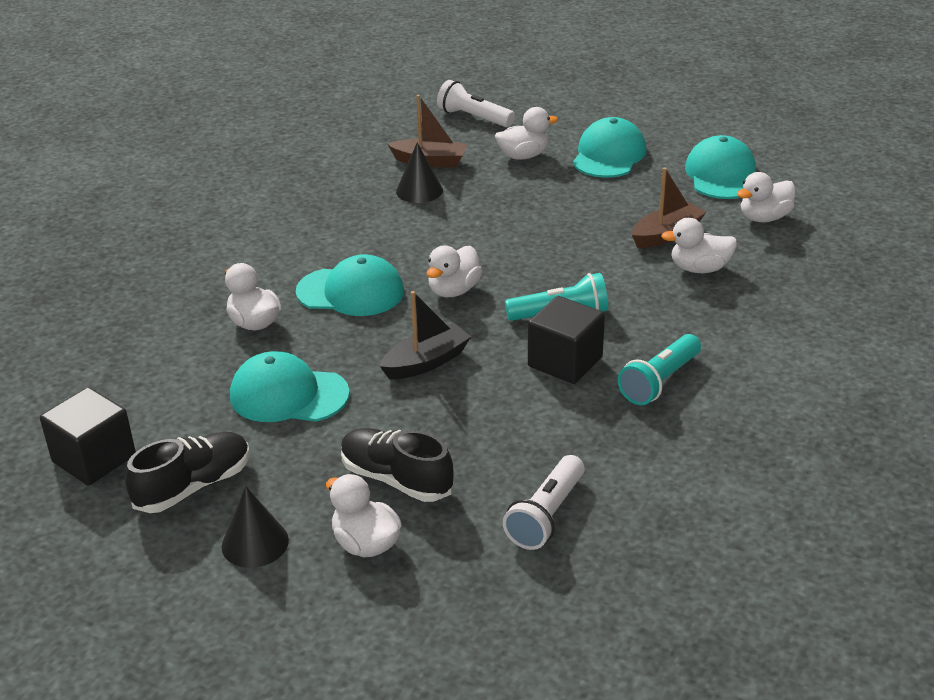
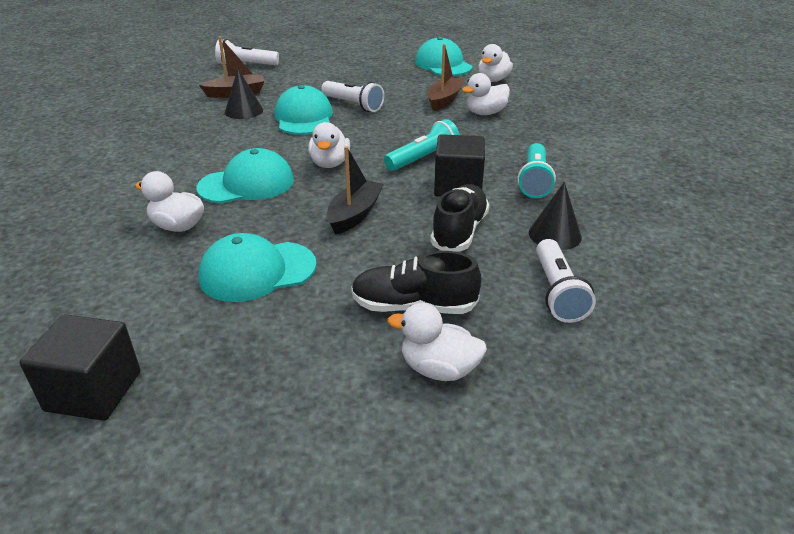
camera: 30 degrees left, 0 degrees up
(193, 486) = (227, 379): black shoe -> black shoe (459, 231)
(255, 543) = (334, 409): black cone -> black cone (555, 235)
(523, 156) = (302, 78): white duck -> none
(548, 214) = (353, 105): none -> white flashlight
(609, 155) = (361, 68): turquoise cap -> turquoise cap (304, 118)

